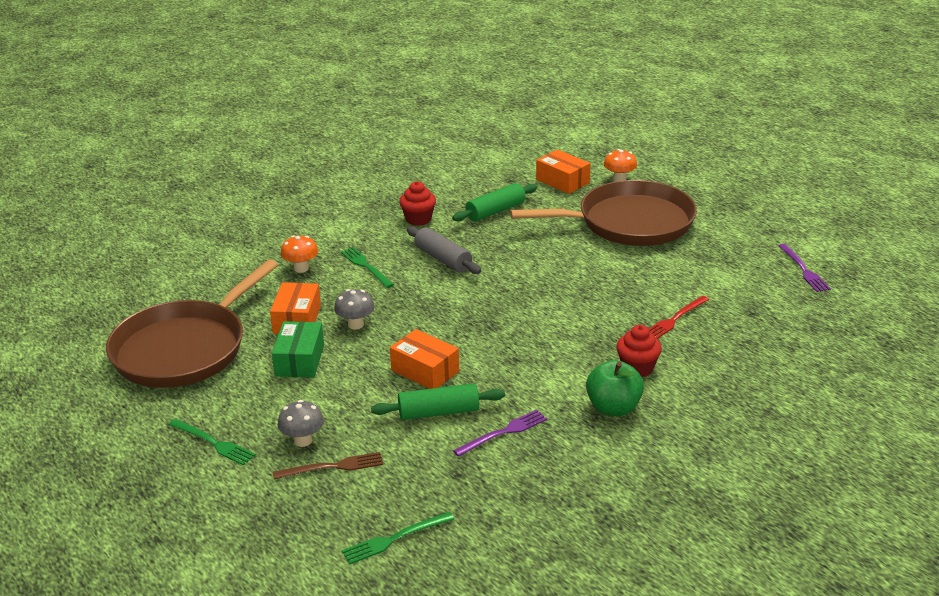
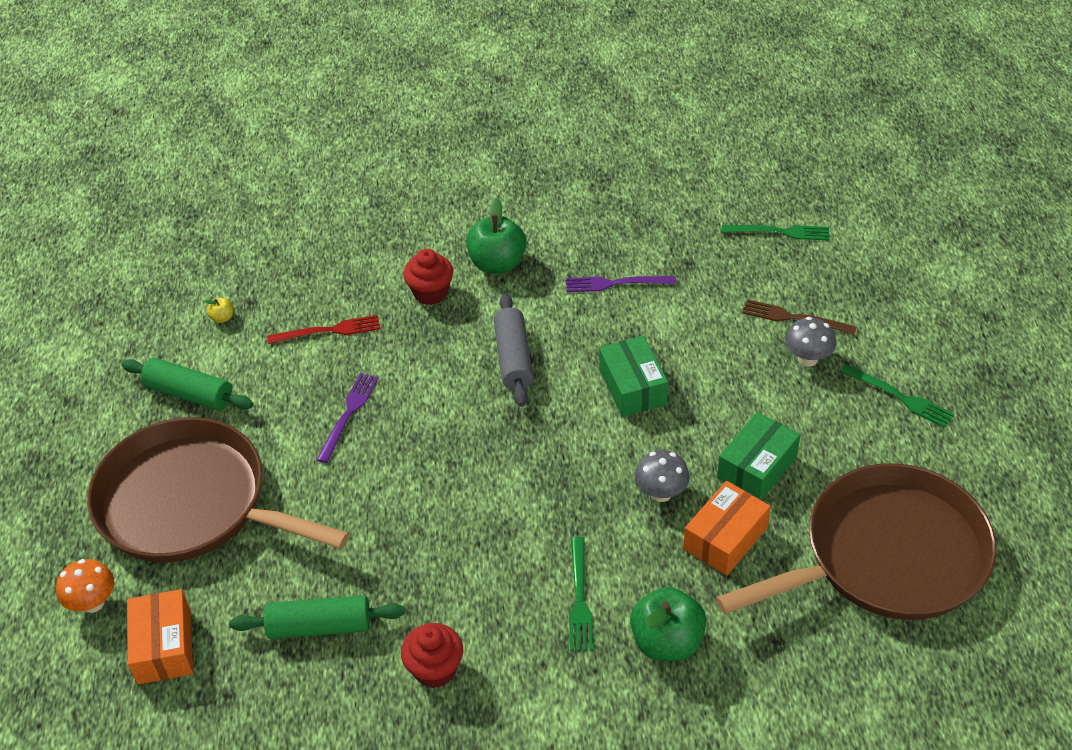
camera: 145 degrees left, 15 degrees up
(213, 443) = (899, 397): green fork -> green fork turned 150 degrees clockwise
(301, 268) = (667, 642): orange mushroom -> green apple
(425, 371) = (632, 387): orange box -> green box
(438, 412) = (657, 331): green rolling pin -> green rolling pin (189, 394)
(443, 259) = (473, 559): grey rolling pin -> grey rolling pin (514, 358)
(754, 298) = (222, 318): none -> yellow apple
(803, 270) = (125, 329): purple fork -> purple fork (348, 414)

